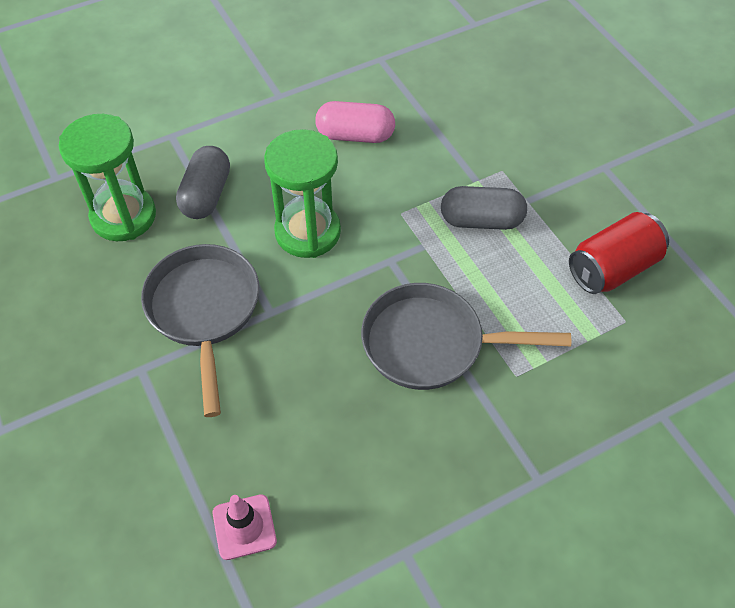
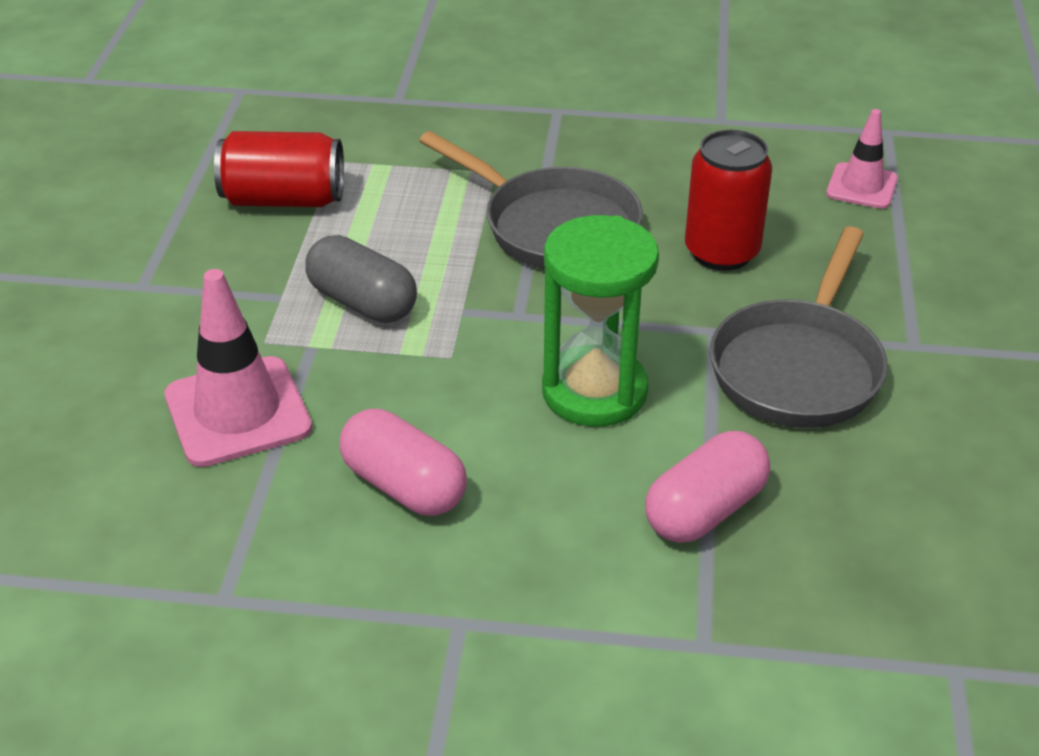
camera: 145 degrees left, 15 degrees down
(123, 216) = (856, 541): green hourglass -> none
(206, 195) = (705, 510): grey capsule -> pink capsule
(306, 385) = (721, 252): none -> red can
(468, 129) = (238, 412): none -> pink traffic cone

